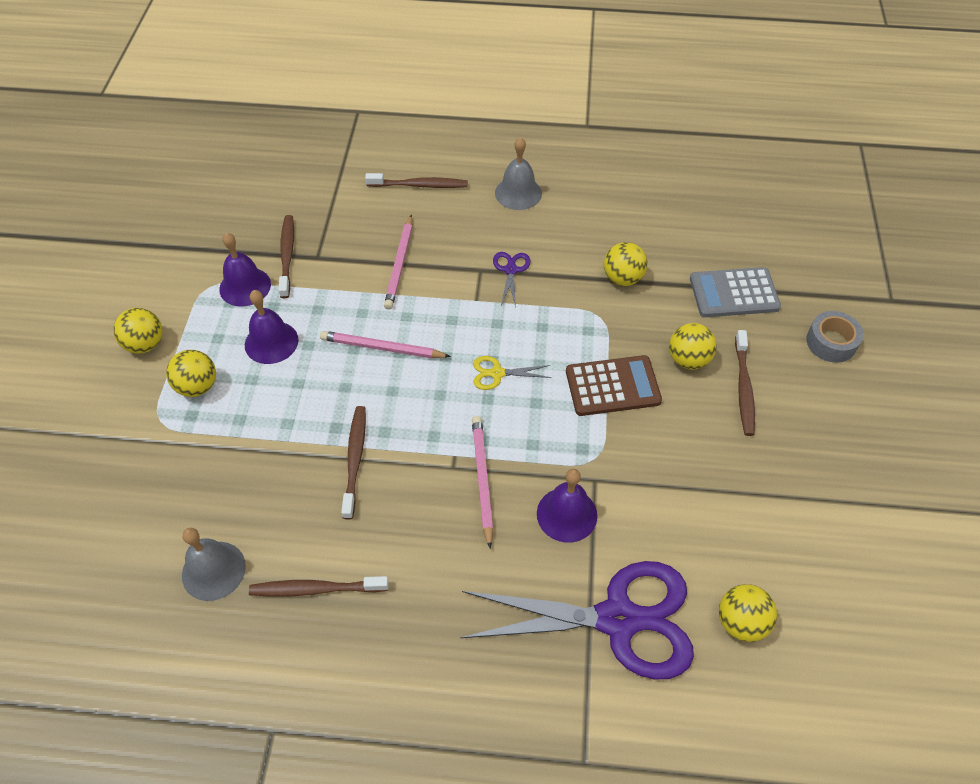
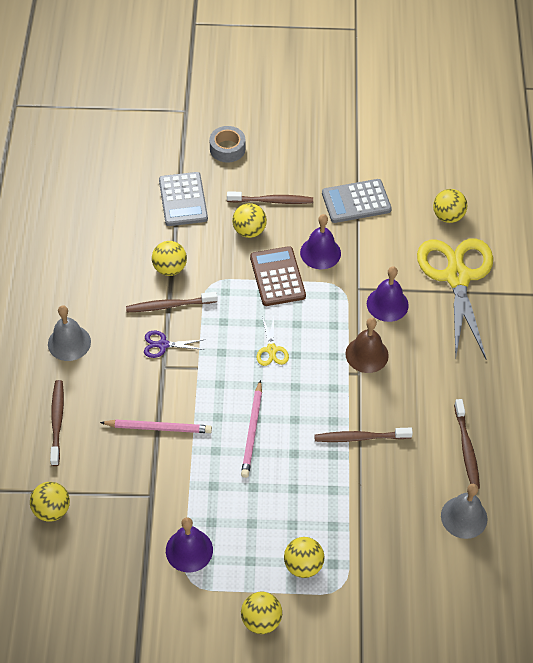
camera: 95 degrees left, 0 degrees up
(271, 342) = (252, 516): purple bell -> purple bell (320, 253)
(287, 255) = (150, 521): brown toothbrush -> brown toothbrush (169, 305)
(317, 183) = (52, 510): none -> yellow ball
(482, 479) = (367, 354): pink pencil -> brown bell
(617, 619) = (457, 277): purple scissors -> yellow scissors
(755, 492) = (356, 201): none -> grey calculator

